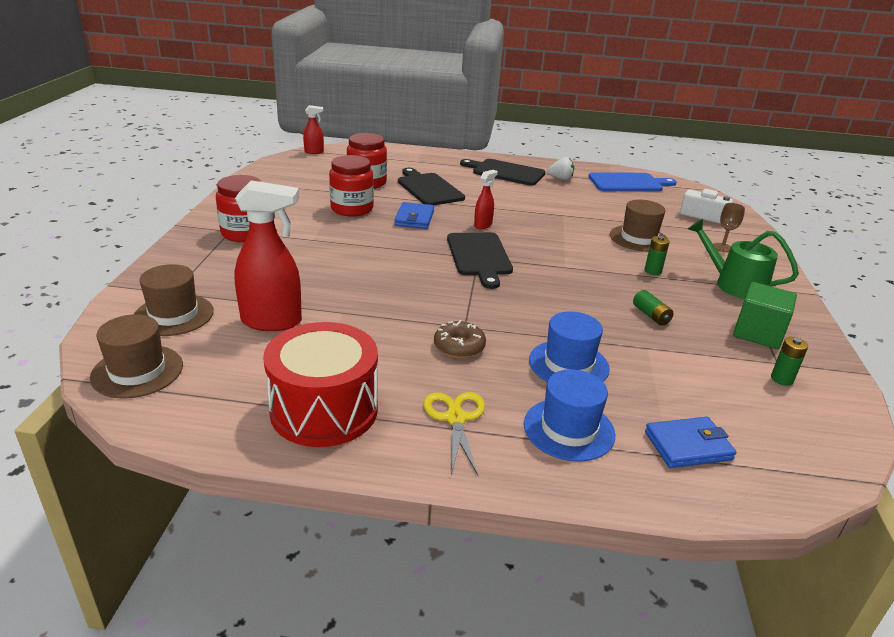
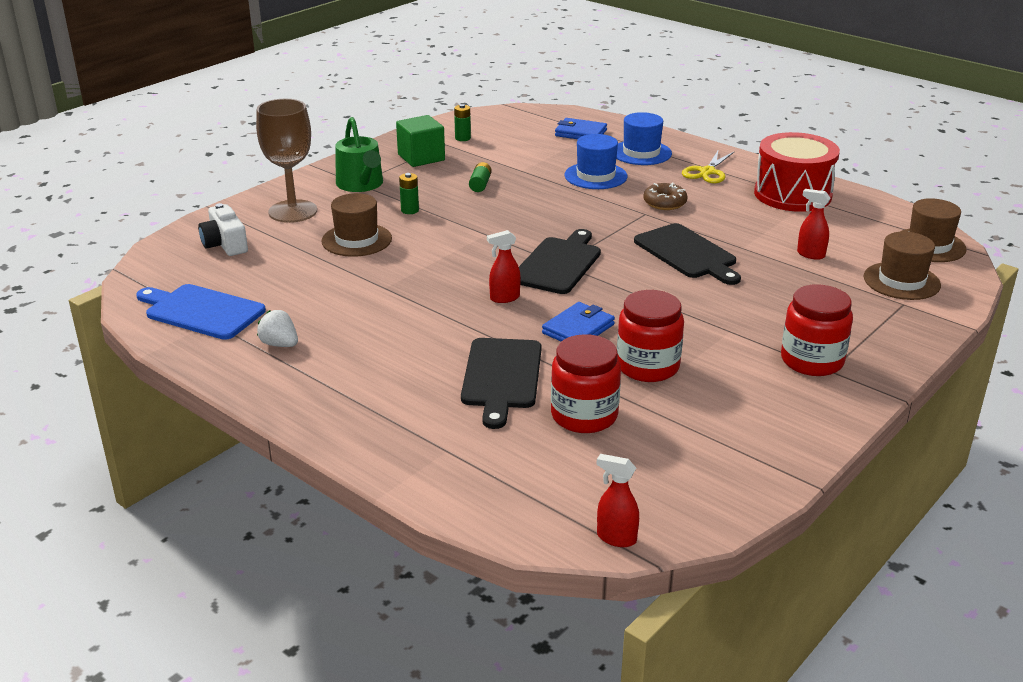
camera: 145 degrees left, 0 degrees up
(272, 322) = (810, 254): red spray bottle -> red spray bottle, size x0.51
(505, 172) = (338, 380): black cutting board -> black cutting board (687, 253)
(722, 247) = (293, 211): brown goblet -> brown goblet, size x2.18

